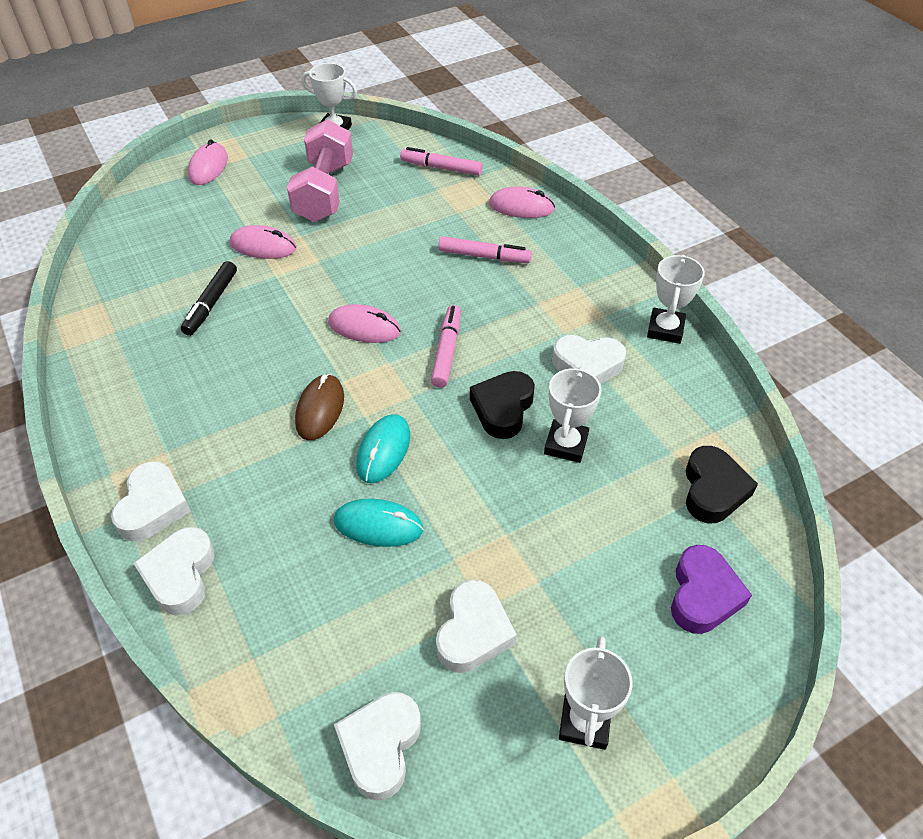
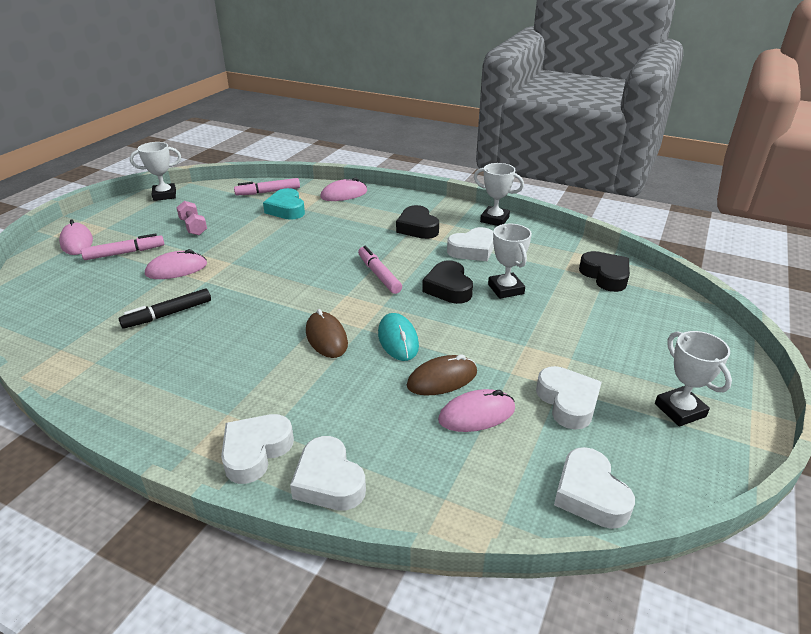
camera: 35 degrees left, 15 degrees down
(153, 507) = (255, 452): white heart -> white heart turned 120 degrees counterclockwise
(211, 303) = (168, 314): black marker -> black marker turned 75 degrees clockwise
(324, 191) = (193, 227): pink dumbbell -> pink dumbbell, size x0.50
(364, 327) = (307, 284): pink mouse -> pink mouse (477, 414)
(378, 525) = (442, 379): turquoise mouse -> brown mouse
(437, 205) = (286, 209): none -> turquoise heart
(484, 256) = (348, 223): pink marker -> pink marker (125, 253)
(556, 299) = (417, 228): none -> black heart
(665, 329) = (494, 219): white trophy -> white trophy turned 45 degrees counterclockwise
(703, 595) = (659, 322): purple heart -> none

